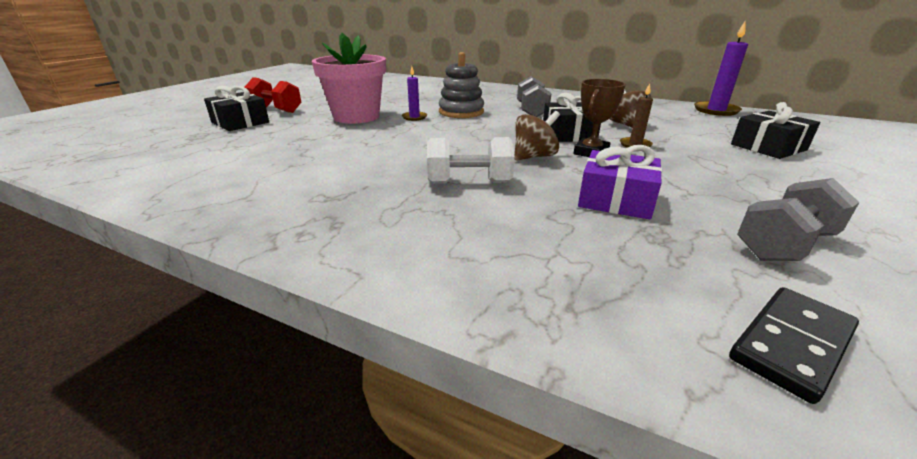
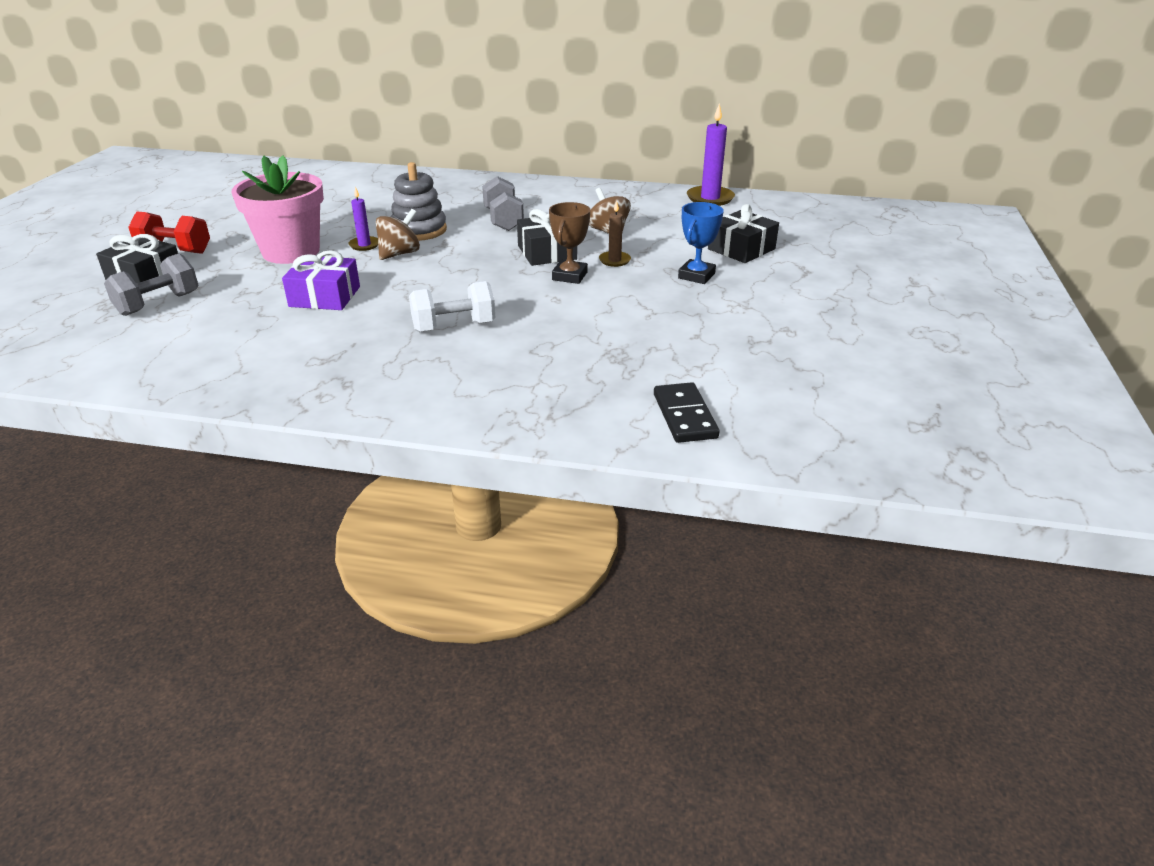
camera: 15 degrees left, 5 degrees up
(534, 156) = (513, 288): brown spinning top -> brown spinning top (399, 254)
(615, 199) = (589, 327): purple gift -> purple gift (325, 296)
(728, 164) = (696, 276): none -> blue trophy
(784, 245) = (709, 351): grey dumbbell -> grey dumbbell (158, 304)
(791, 344) = (684, 416): black domino -> black domino turned 45 degrees counterclockwise

